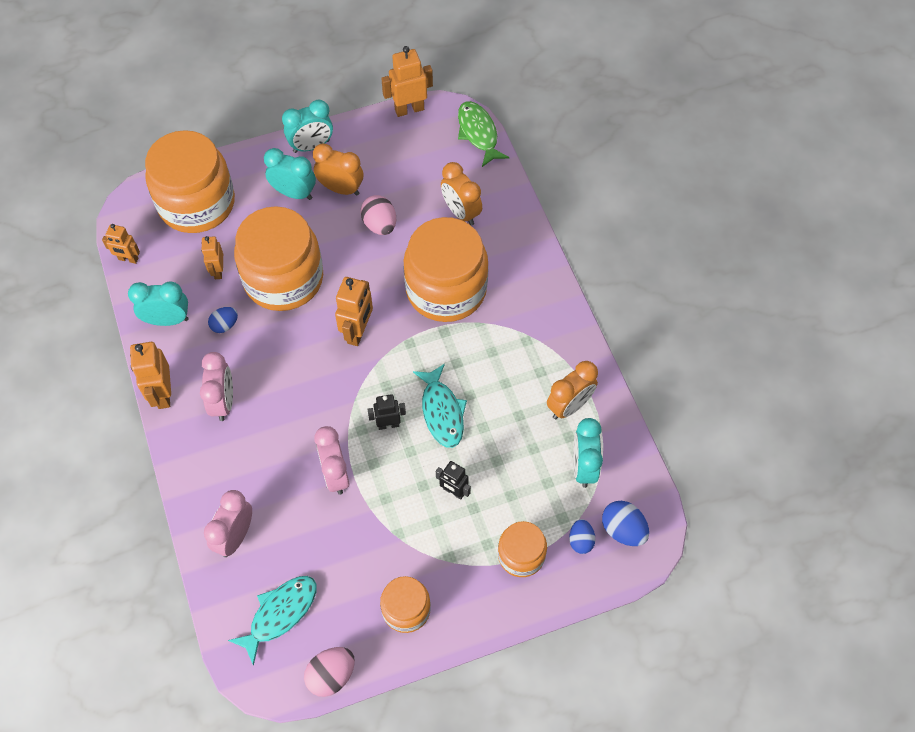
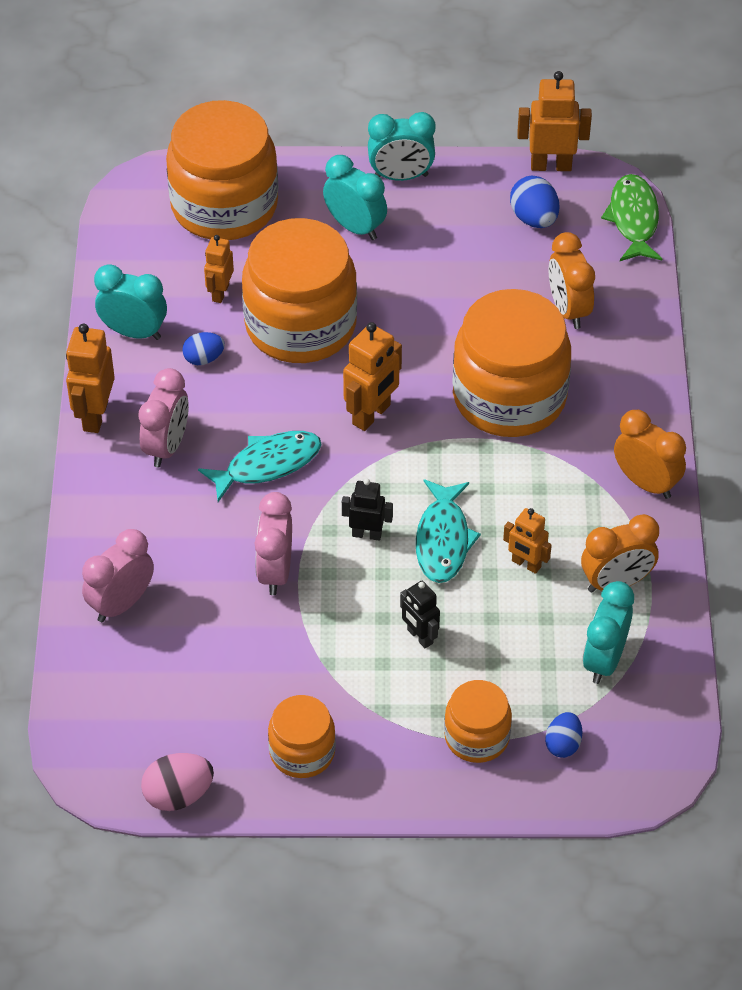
camera: 20 degrees right, 10 degrees down
(128, 259) = (112, 248): orange robot -> orange robot (526, 564)
(280, 614) = (142, 707): turquoise fish -> turquoise fish (267, 465)
(341, 189) = (419, 238): orange clock -> orange clock (646, 483)
(380, 225) = (453, 296): pink egg -> none
(623, 530) = (625, 749): blue egg -> blue egg (534, 218)

